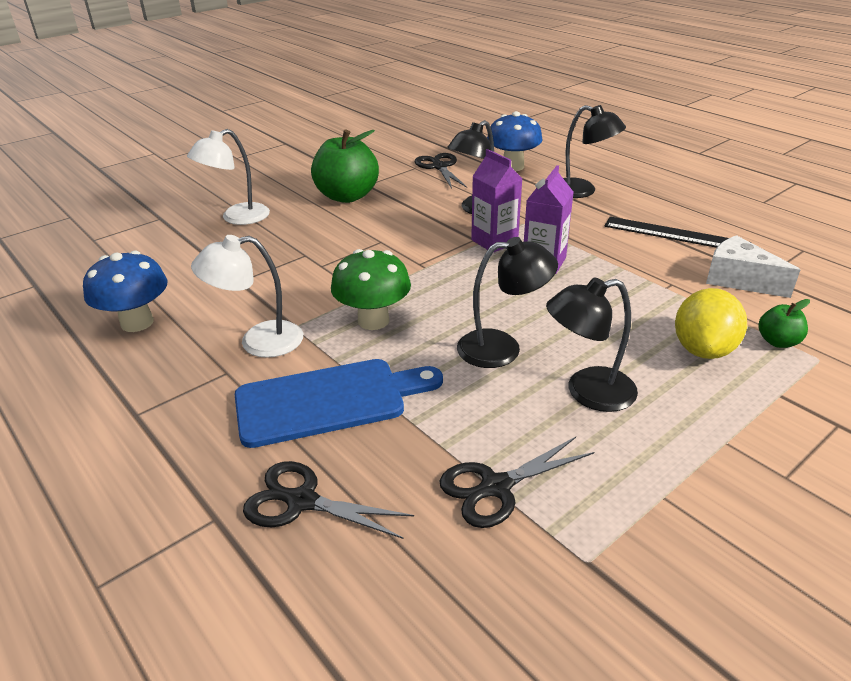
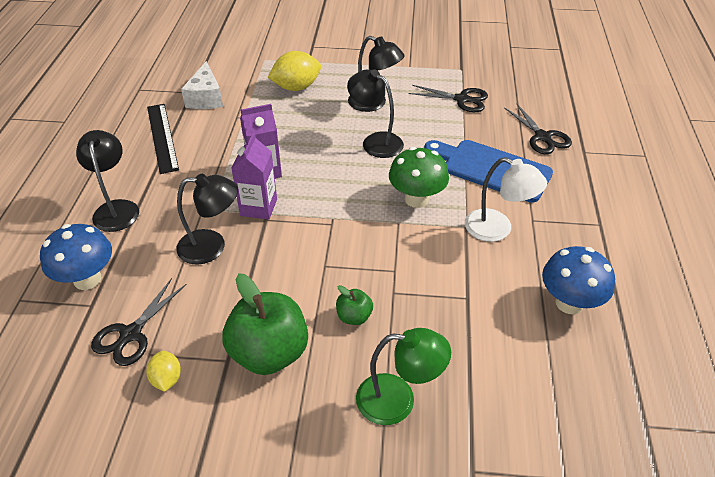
camera: 135 degrees left, 10 degrees up
(237, 218) = (398, 400): white lamp -> green lamp
(387, 167) = (167, 379): none -> yellow lemon
(777, 342) = (262, 72): green apple -> green apple (354, 317)

